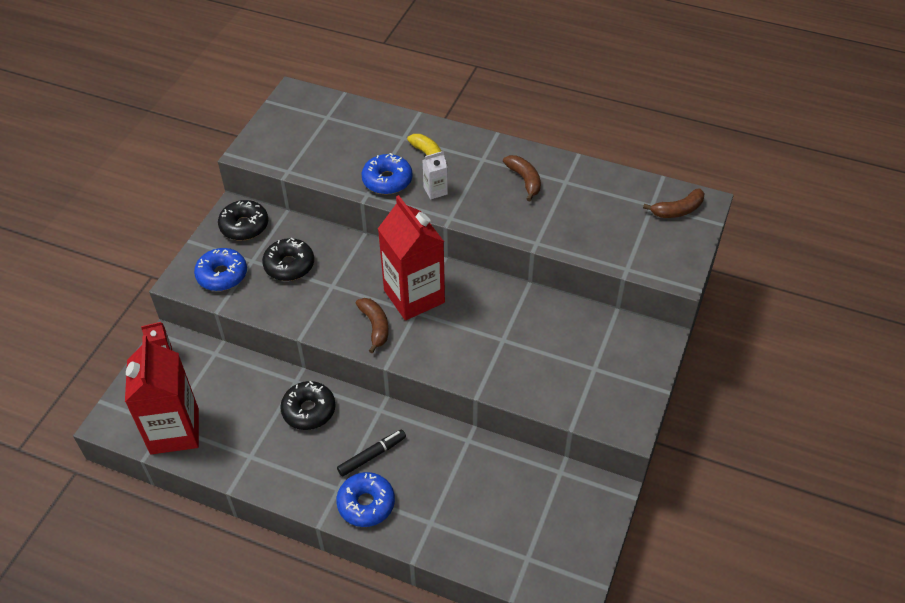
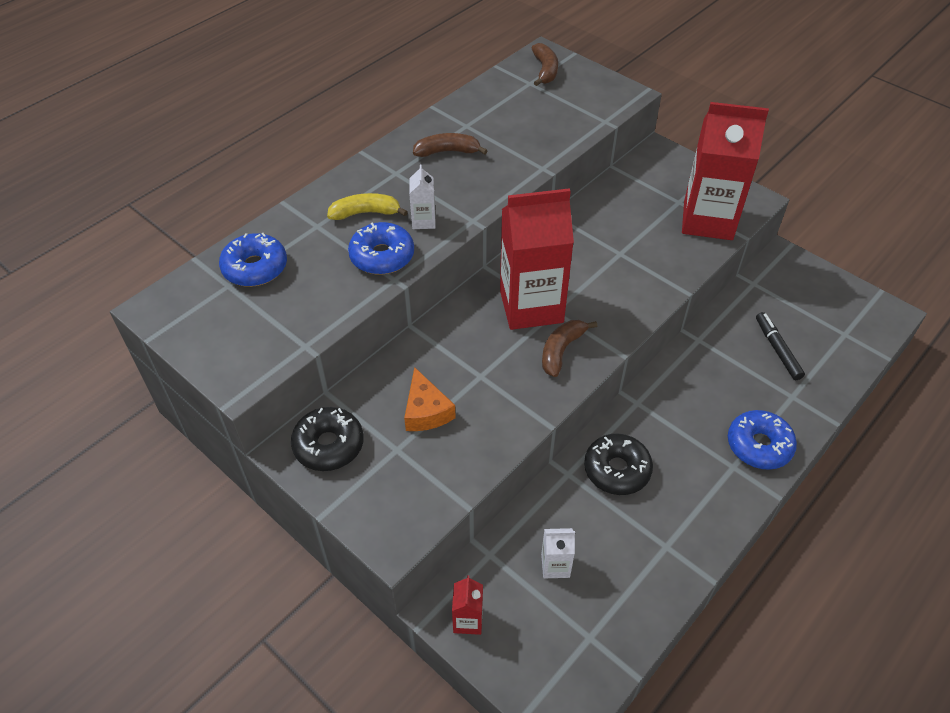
camera: 70 degrees left, 0 degrees up
(174, 431) = (603, 628): red carton -> red carton (708, 220)
(216, 392) = (555, 565): none -> white carton
(222, 275) = (406, 488): blue donut -> blue donut (255, 268)
(289, 265) = (426, 411): black donut -> orange cheese
(372, 455) = (697, 425): black marker -> black marker (777, 349)
(375, 326) = (561, 351): brown banana -> brown banana turned 60 degrees counterclockwise

